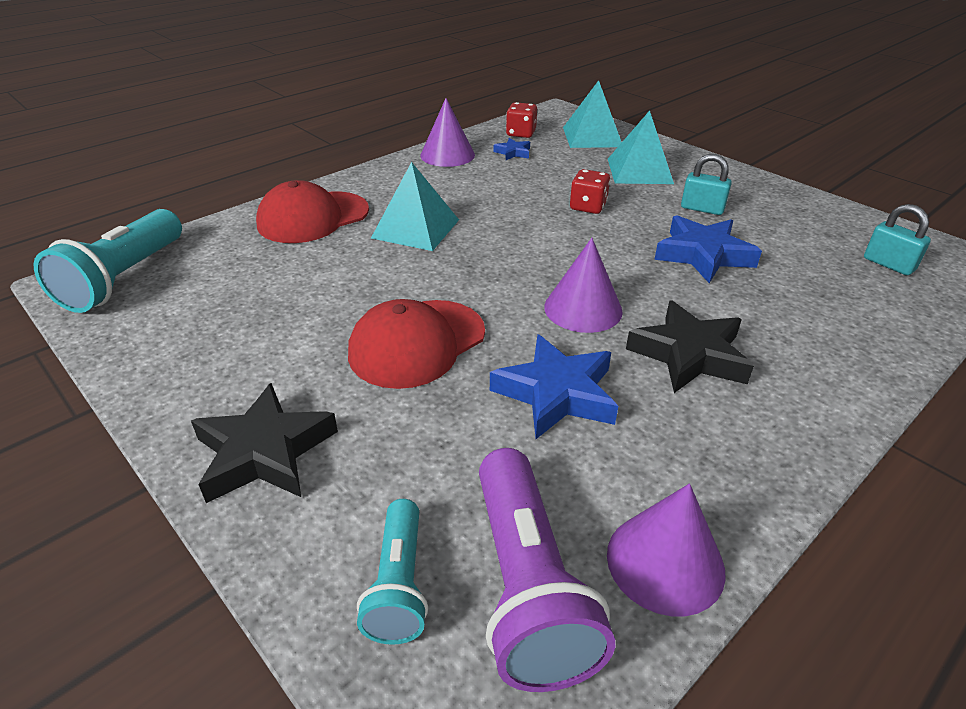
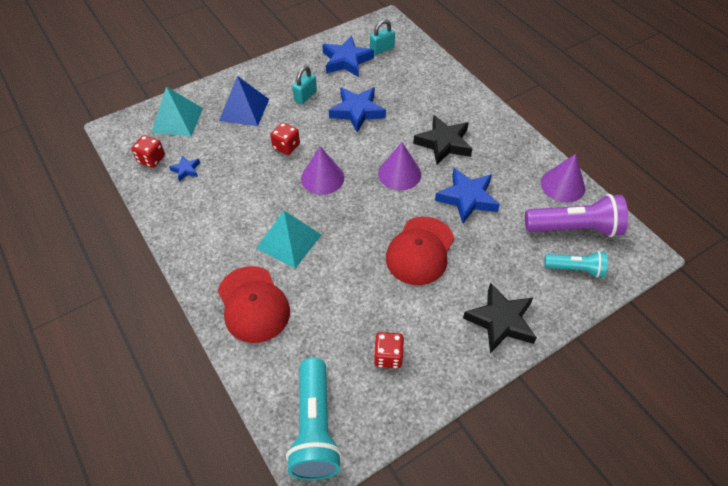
camera: 80 degrees left, 15 degrees up
(124, 279) = (315, 428): turquoise flashlight -> turquoise flashlight turned 60 degrees clockwise
(215, 327) = (388, 356): none -> red dice
(417, 343) = (420, 251): red cap -> red cap turned 60 degrees clockwise
(447, 155) = (173, 210): purple cone -> purple cone (322, 178)
(639, 171) = (244, 109): turquoise pyramid -> blue pyramid
(819, 233) = (346, 61): none -> blue star

